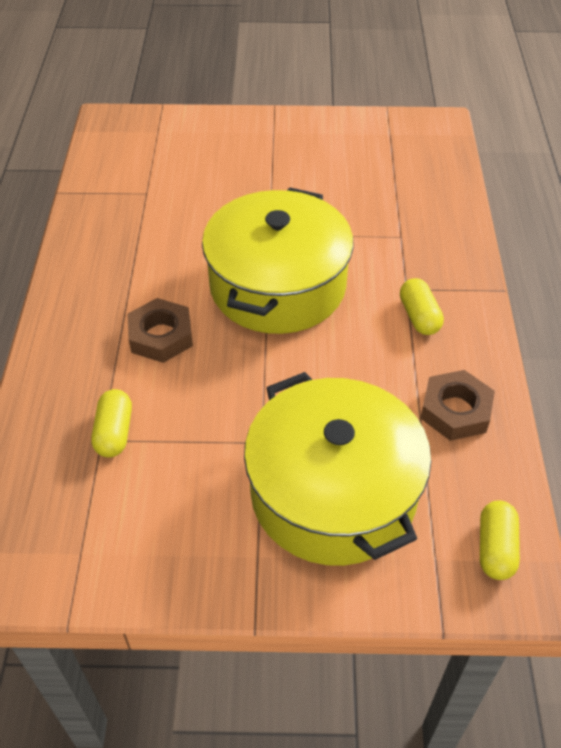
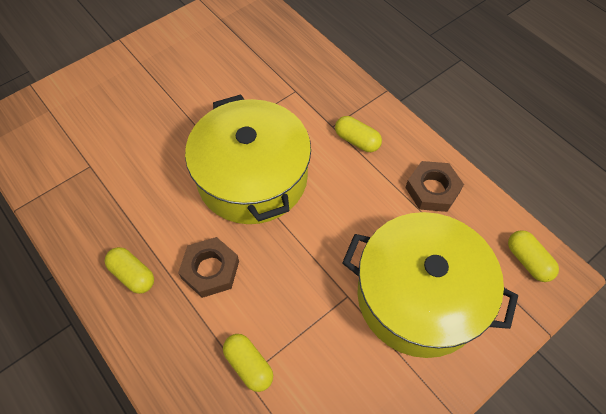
camera: 40 degrees left, 10 degrees up
(94, 297) = (133, 275): none -> yellow capsule

